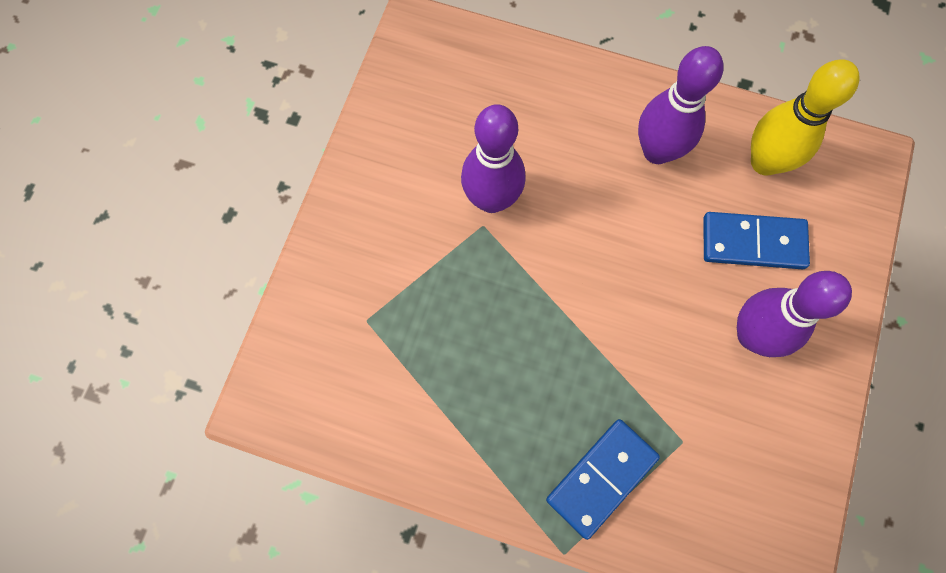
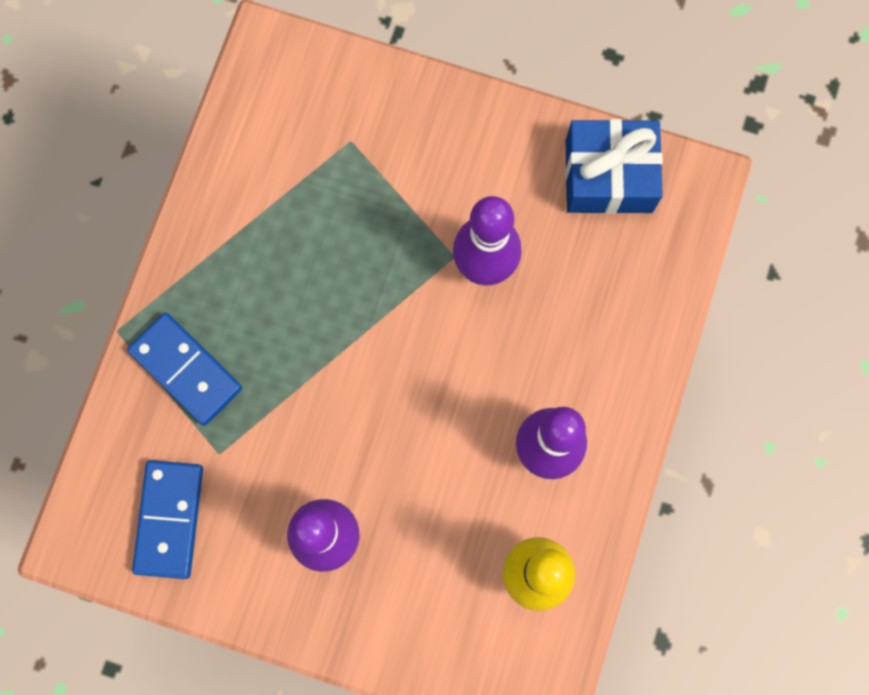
camera: 90 degrees right, 5 degrees up
(408, 96) = (609, 176): none -> blue gift
(753, 243) = (434, 549): blue domino -> blue domino (169, 519)

